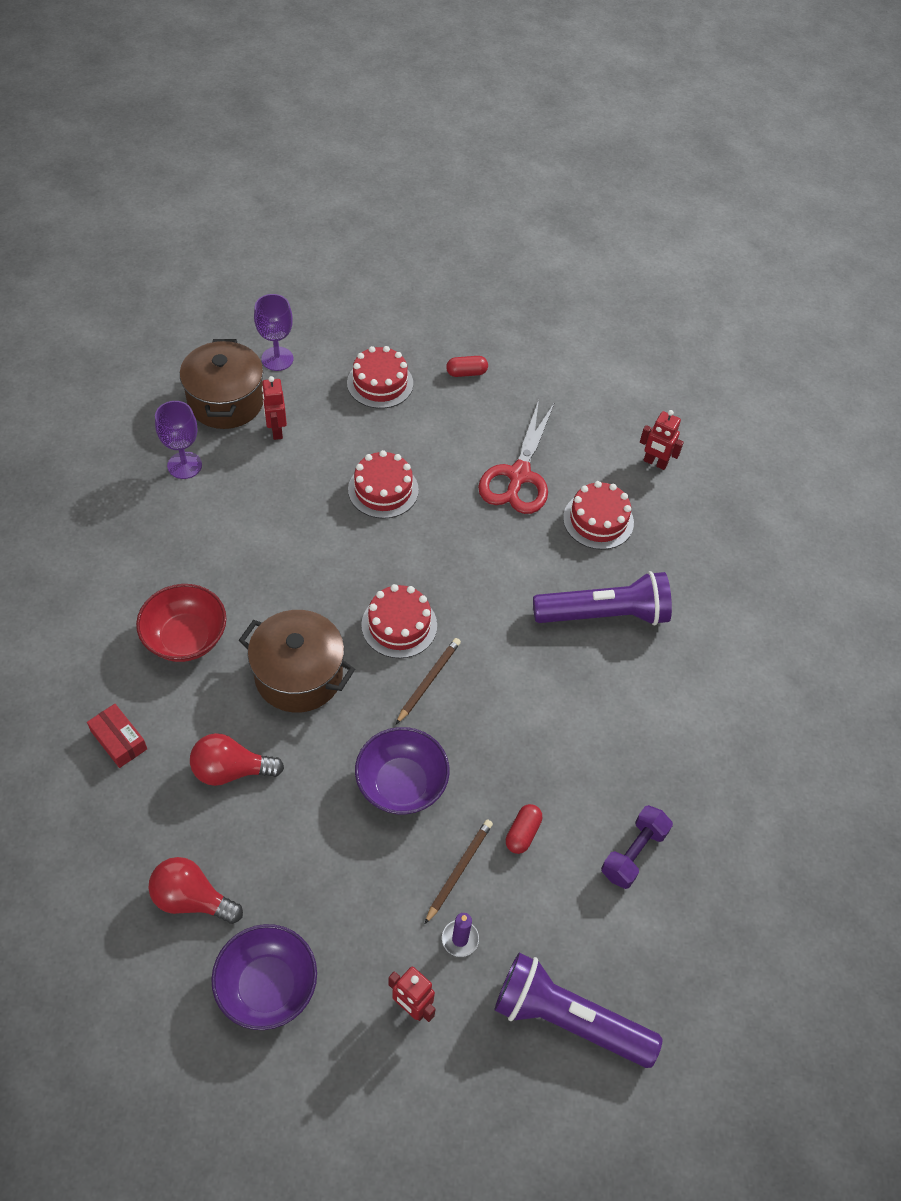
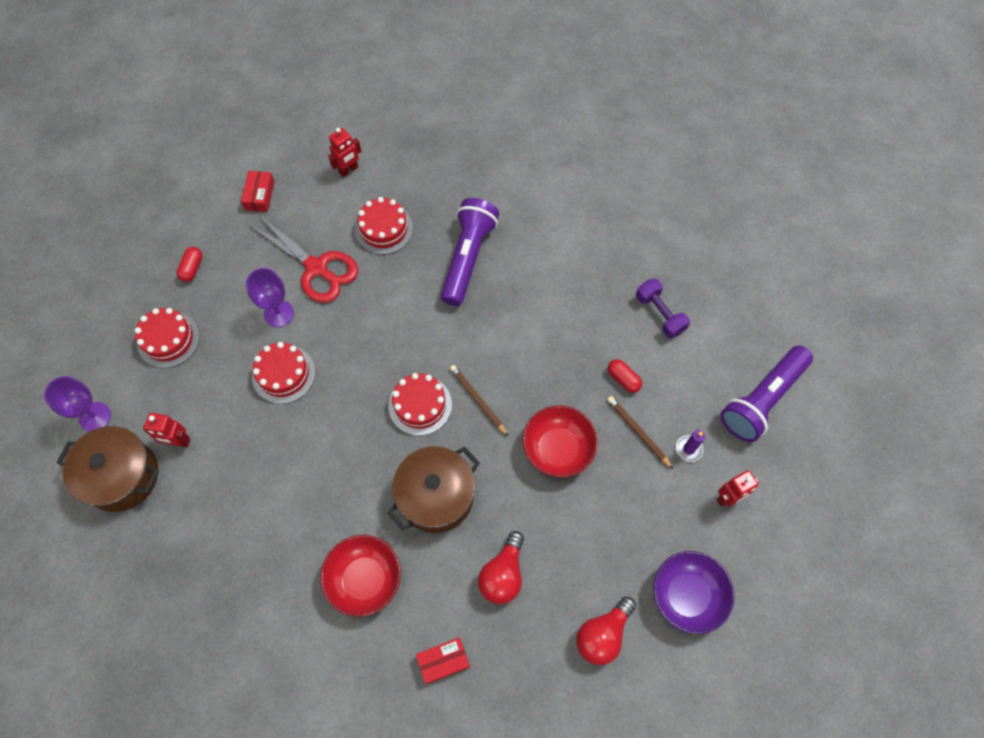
camera: 65 degrees left, 10 degrees up
(184, 465) = (179, 533): purple goblet -> purple goblet (279, 314)
(401, 784) = (558, 449): purple bowl -> red bowl
(579, 396) = (260, 195): none -> red box

